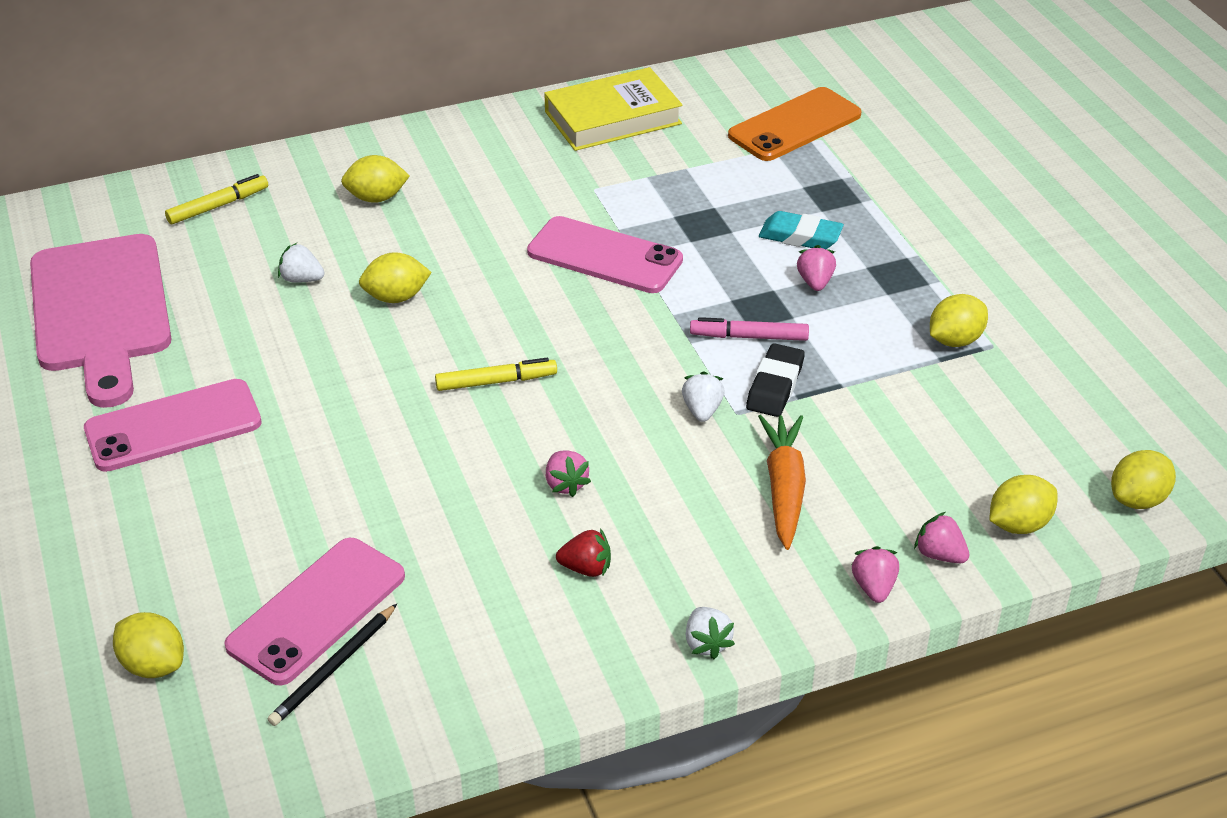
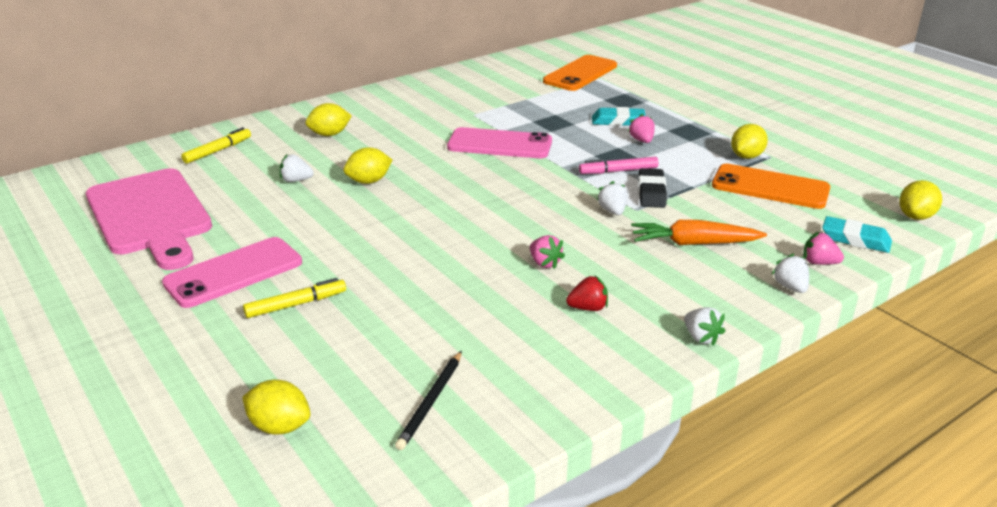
camera: 15 degrees left, 10 degrees down
(316, 611) = (399, 367): pink phone -> none
(496, 382) = (463, 215): yellow marker -> yellow marker (296, 304)
(612, 118) = (466, 82): yellow book -> none
(784, 488) = (694, 243): orange carrot -> orange carrot turned 75 degrees counterclockwise
(873, 587) = (790, 287): pink strawberry -> white strawberry
(954, 406) = (770, 187): none -> orange phone
(1018, 524) = (855, 239): yellow lemon -> turquoise eraser

